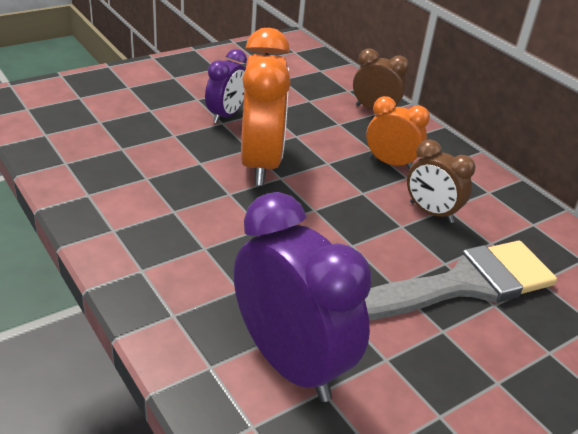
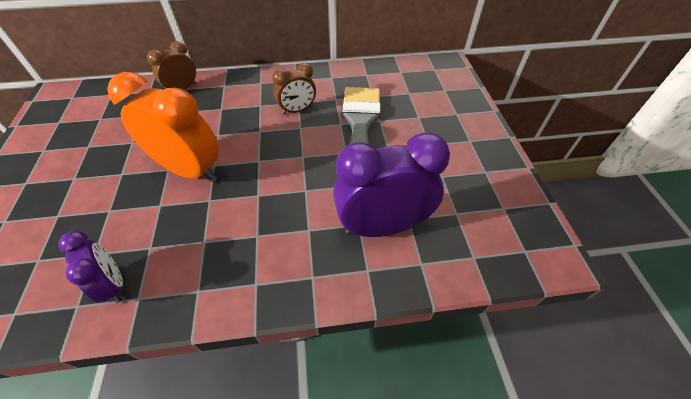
camera: 60 degrees left, 15 degrees up
(226, 115) = (114, 168): purple clock -> purple clock (114, 284)
(390, 163) = (241, 106): orange clock -> none

